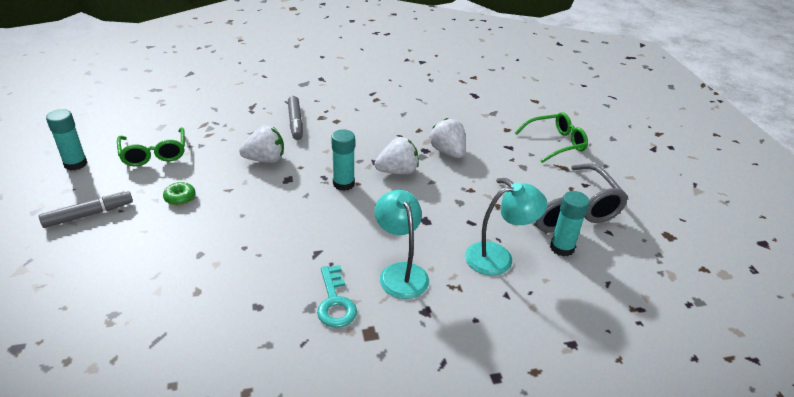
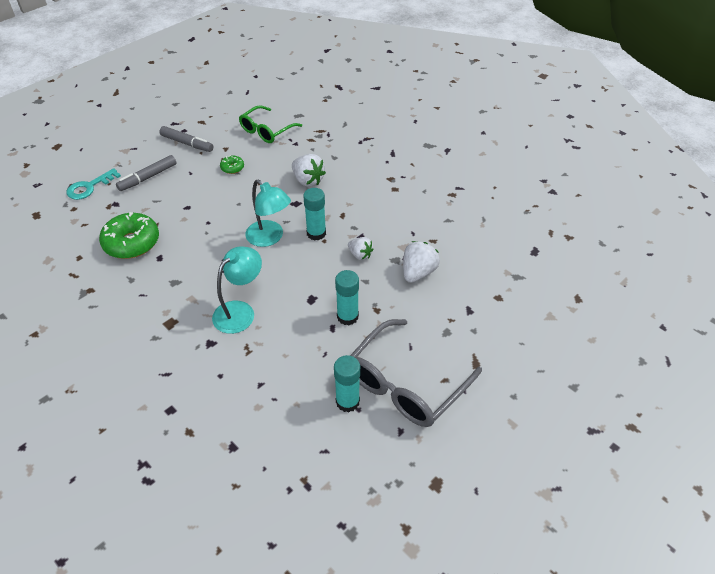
camera: 60 degrees right, 10 degrees up
(75, 164) = (228, 109): turquoise glue stick -> turquoise glue stick (347, 316)
(205, 322) = (132, 243): none -> green donut
(295, 122) = (369, 170): grey marker -> grey marker (148, 177)
(335, 302) = (187, 291): turquoise key -> turquoise key (89, 187)
(397, 171) = (360, 255): white strawberry -> white strawberry, size x0.65
(498, 257) = (301, 362): turquoise lamp -> turquoise lamp (270, 238)
(555, 143) = (512, 342): green glasses -> none

